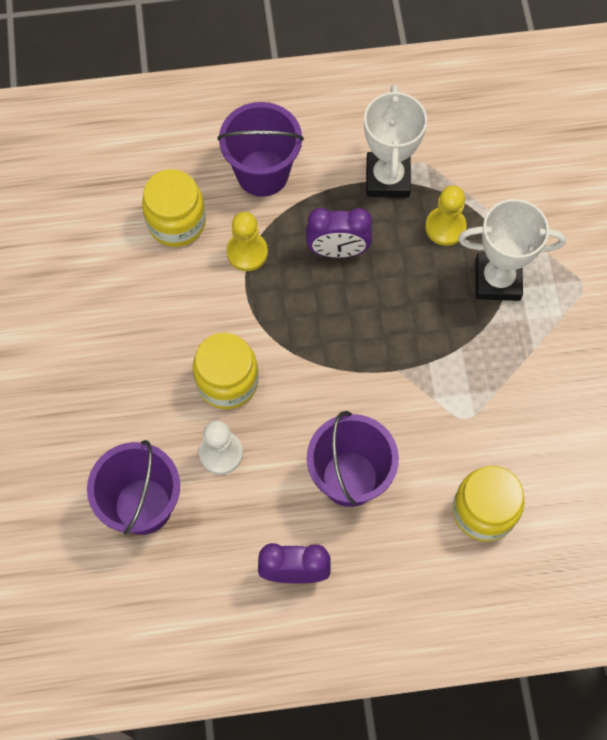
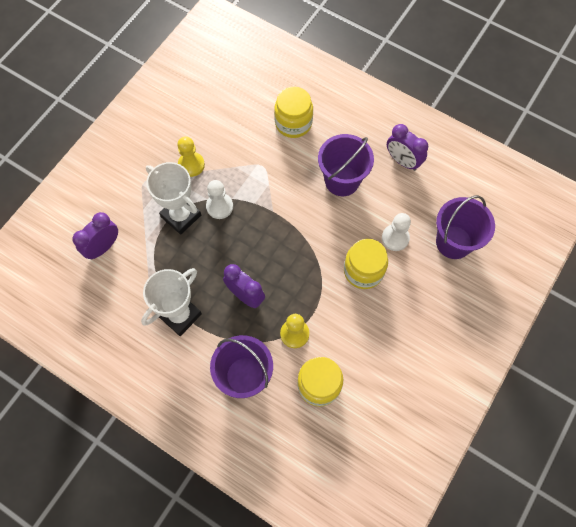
camera: 140 degrees left, 0 degrees up
(445, 227) = (178, 263): yellow pawn -> yellow pawn (191, 165)
(465, 326) = (219, 206): none -> white pawn
(543, 181) = (103, 247): none -> purple clock

